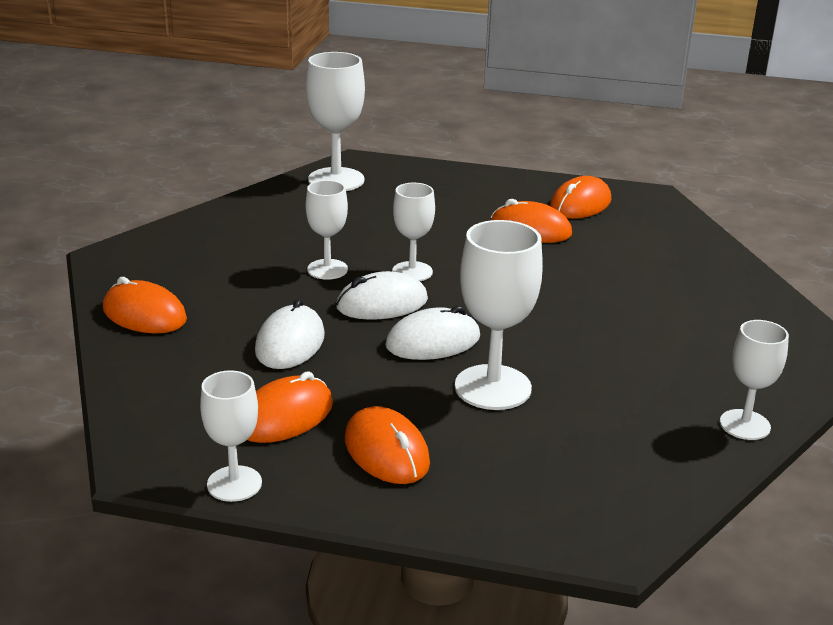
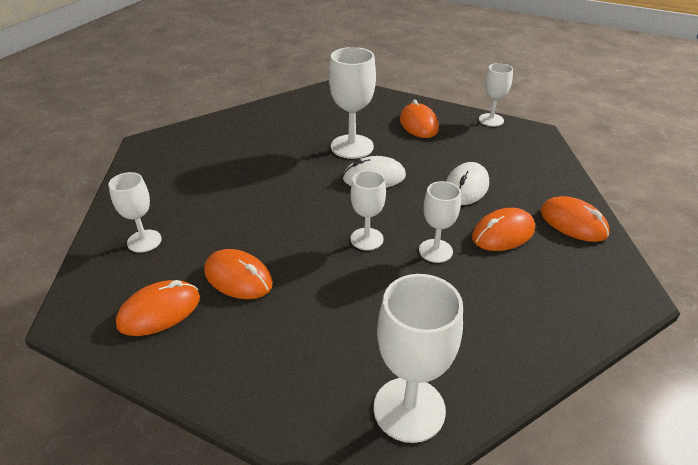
camera: 165 degrees left, 10 degrees up
(285, 416) = (468, 145): orange mouse -> orange mouse (503, 233)
(382, 304) = (399, 211): white mouse -> none
(745, 425) = (239, 116): white goblet -> white goblet (144, 241)

